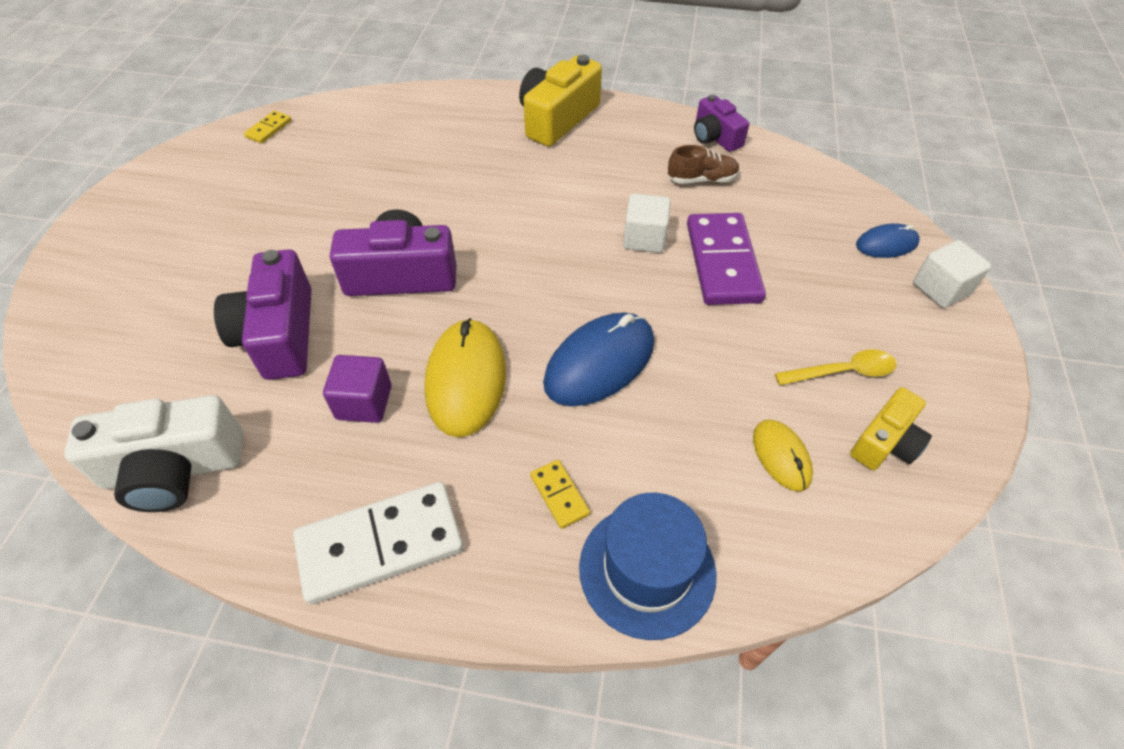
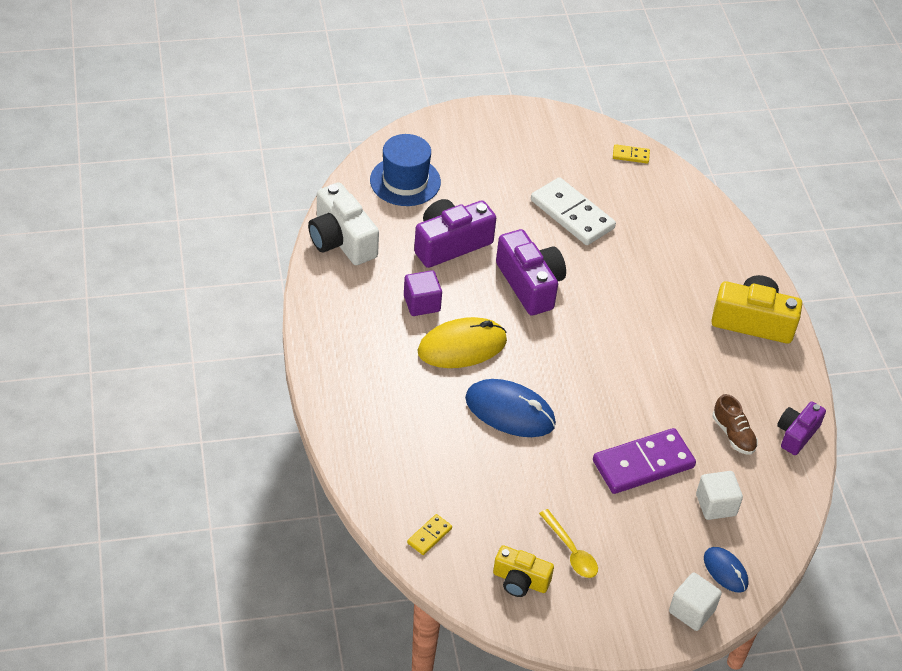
camera: 65 degrees right, 5 degrees down
(380, 544) = (337, 345): white domino -> white domino (572, 214)
(559, 495) = (403, 415): yellow domino -> yellow domino (429, 536)
(644, 238) = (642, 411): white cube -> white cube (716, 505)
(647, 570) = (374, 468): blue hat -> blue hat (405, 181)
(781, 456) = (482, 523): yellow mouse -> none

